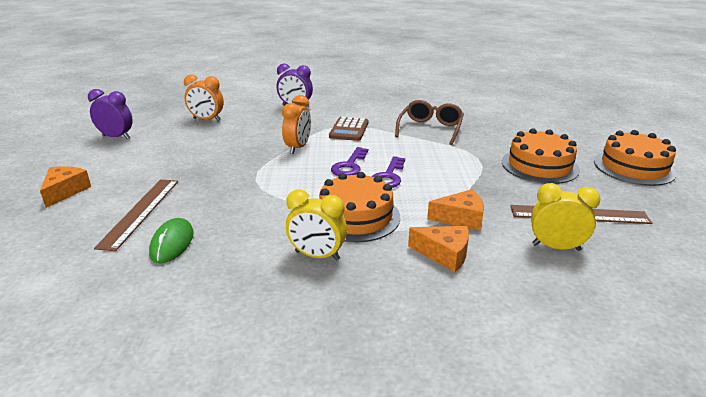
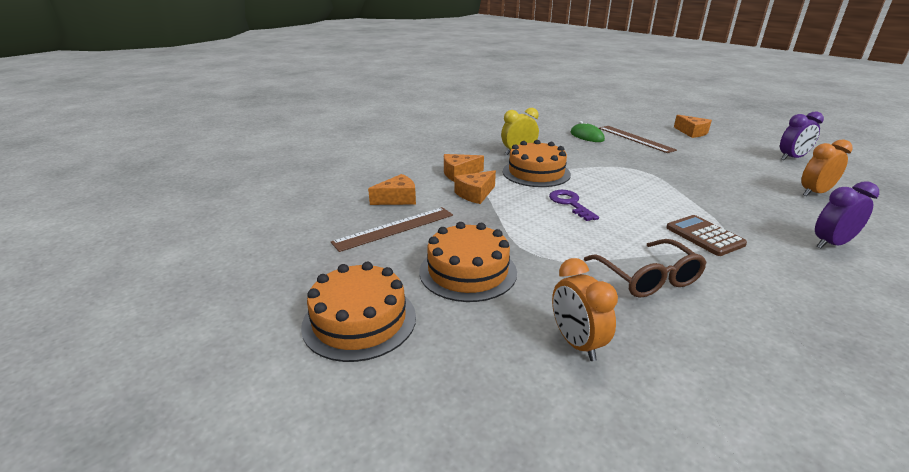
camera: 140 degrees right, 0 degrees up
(298, 147) = (682, 199): orange clock -> orange clock (576, 343)
(349, 166) = (612, 200): purple key -> none
(556, 247) = (397, 199): yellow clock -> orange cheese

